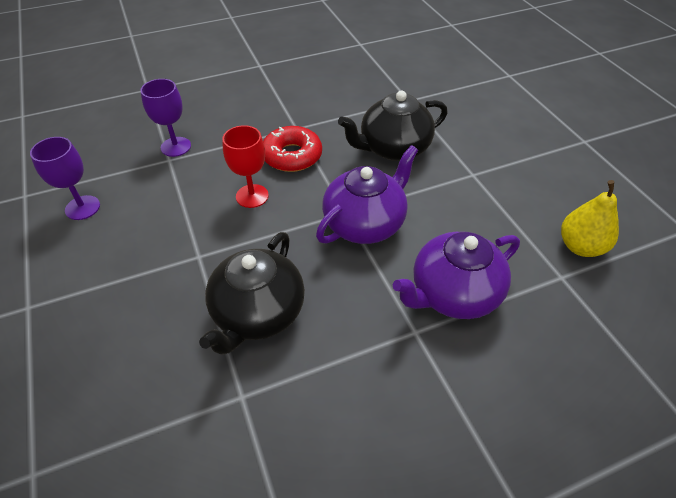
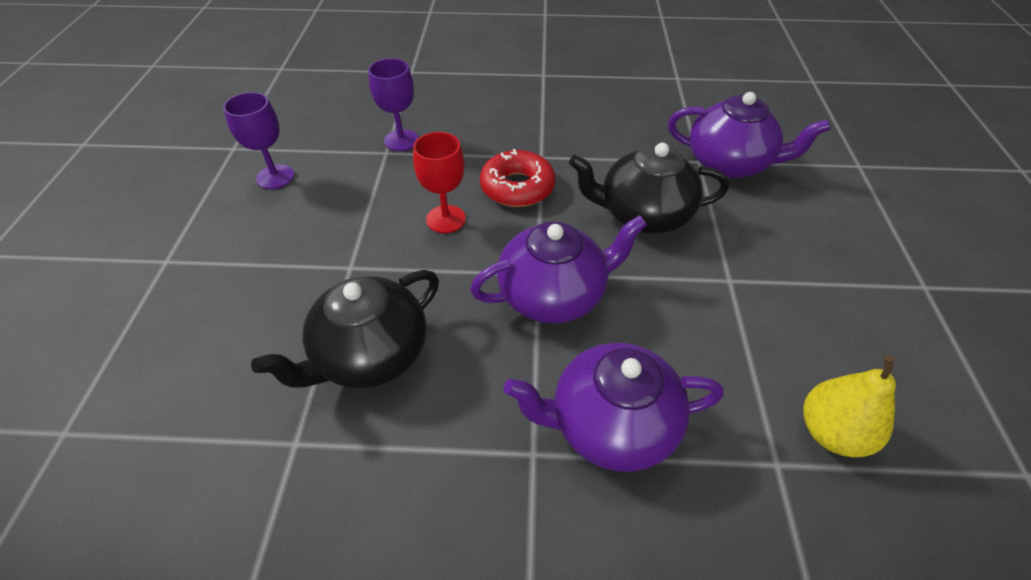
camera: 25 degrees right, 0 degrees up
(429, 96) = (729, 163): none -> purple teapot

